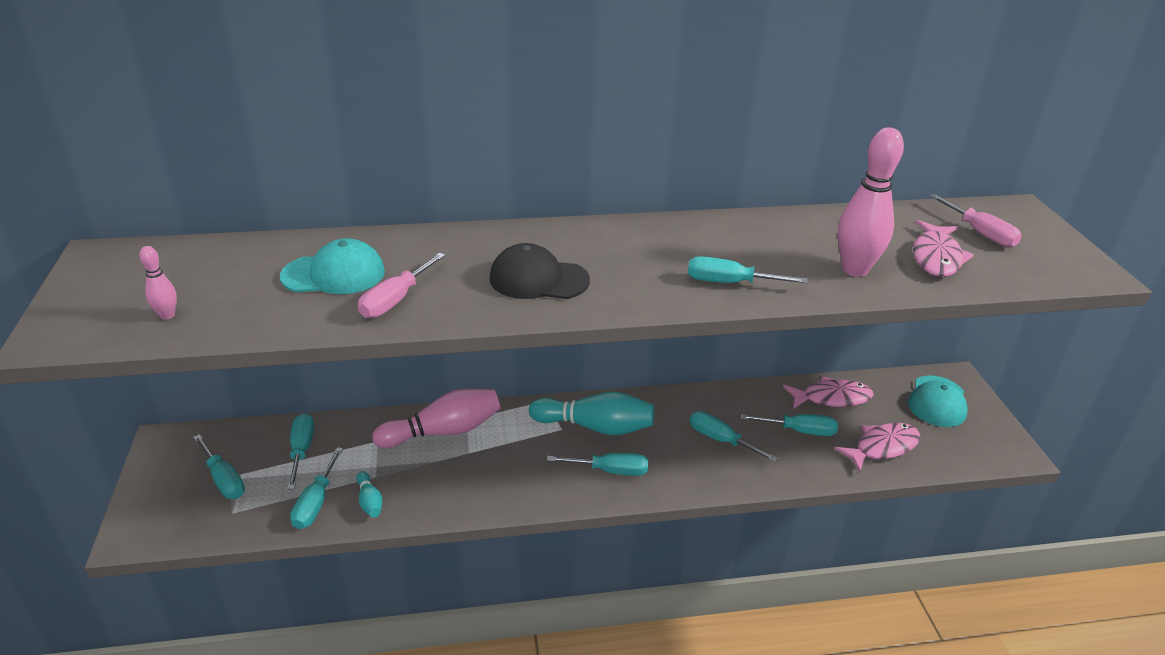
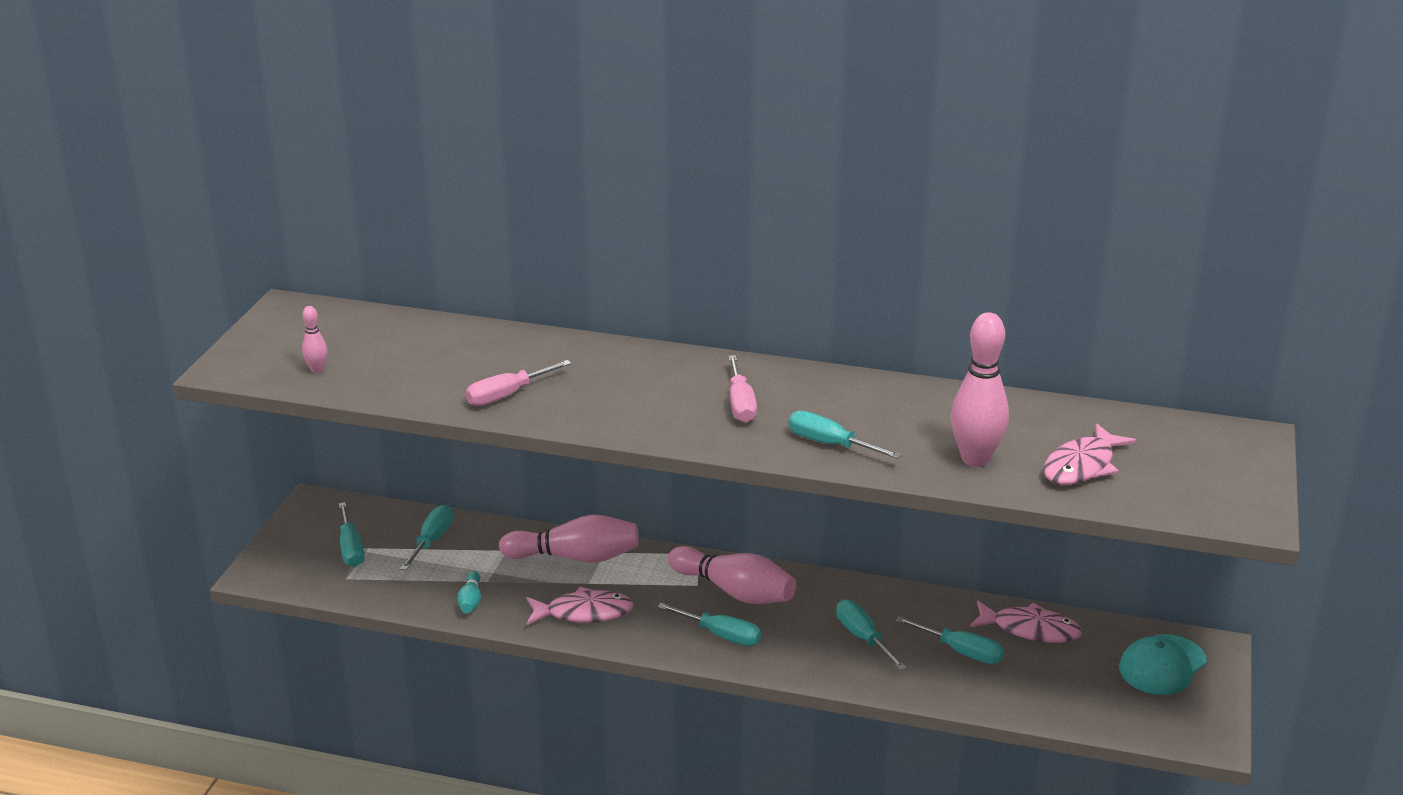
camera: 25 degrees right, 5 degrees down
(316, 502) = (422, 589): turquoise screwdriver -> none
(334, 274) = (469, 362): turquoise cap -> none
(538, 279) = (647, 403): black cap -> none
(595, 427) = (734, 591): turquoise bowling pin -> pink bowling pin
(882, 447) = (1047, 692): pink fish -> pink fish (584, 613)
(980, 233) = (1166, 452): pink screwdriver -> pink screwdriver (740, 404)

